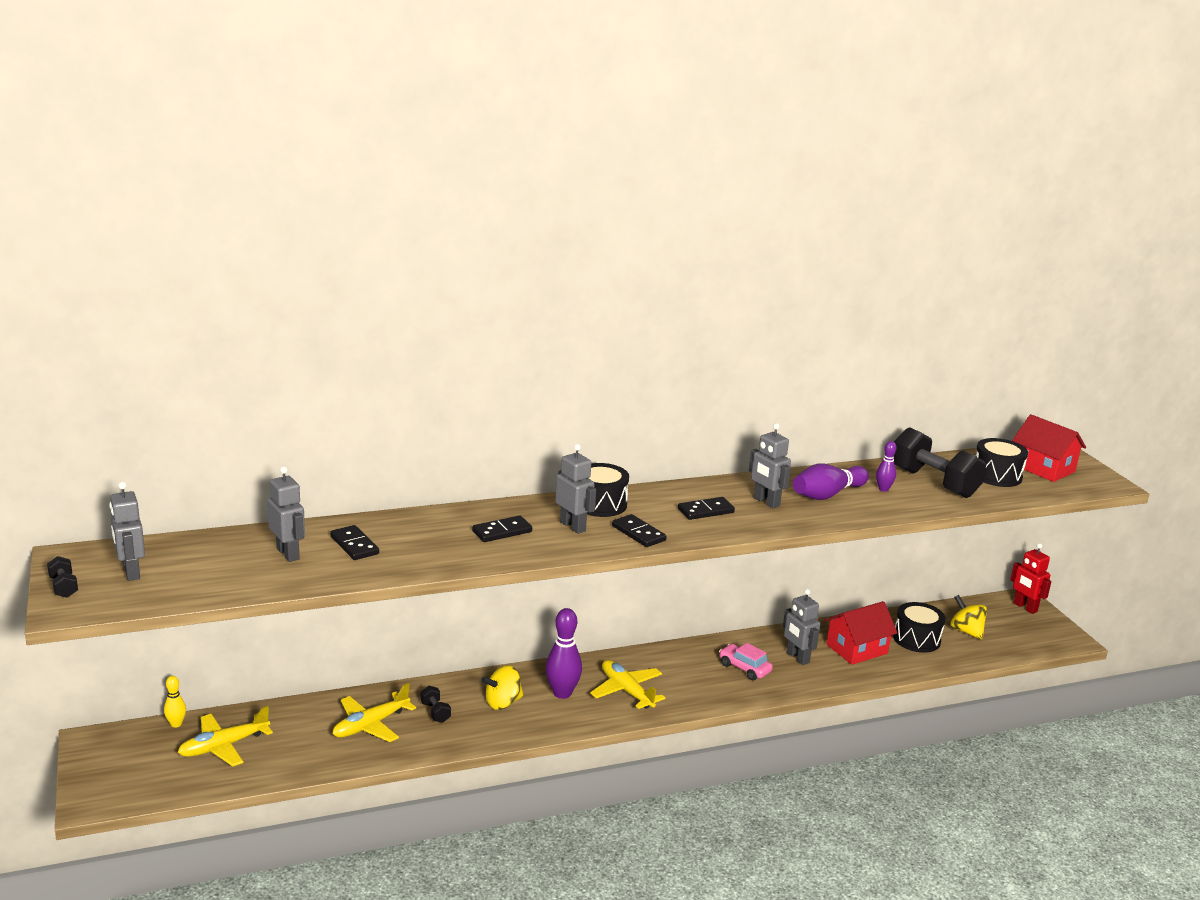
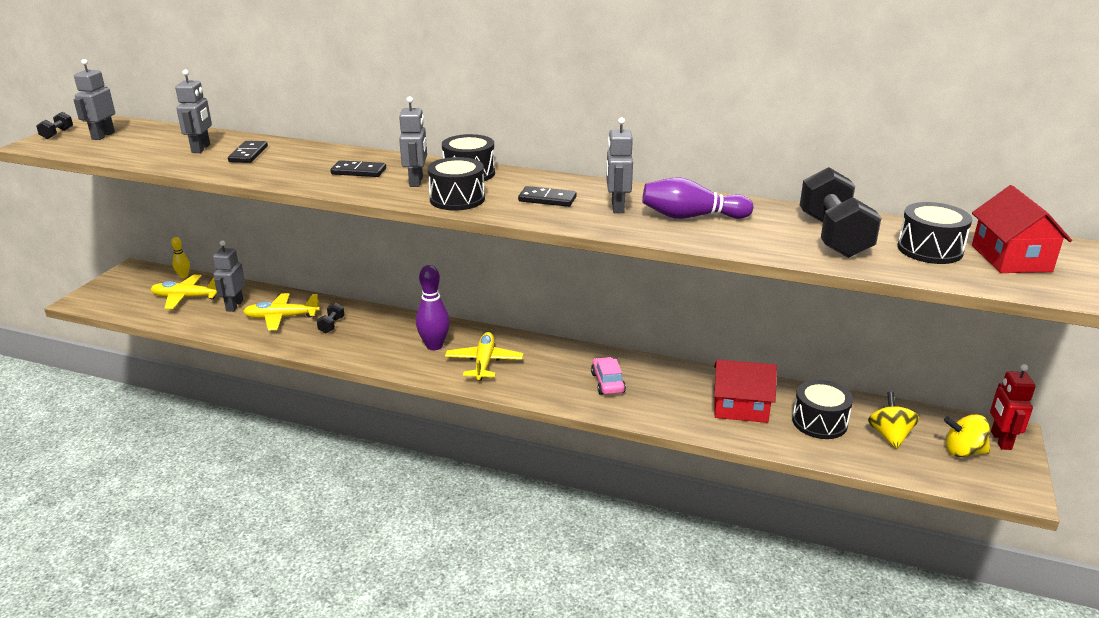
camera: 40 degrees right, 5 degrees up
(502, 703) = (384, 336): yellow spinning top -> yellow spinning top (963, 451)
(638, 533) = (457, 199): black domino -> black drum
(797, 658) = (669, 393): grey robot -> grey robot (234, 305)
(883, 489) = (762, 227): purple bowling pin -> none

